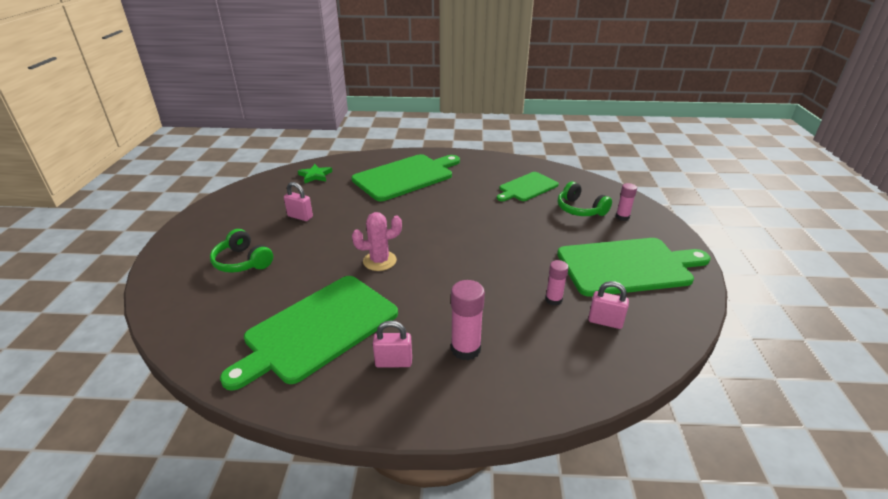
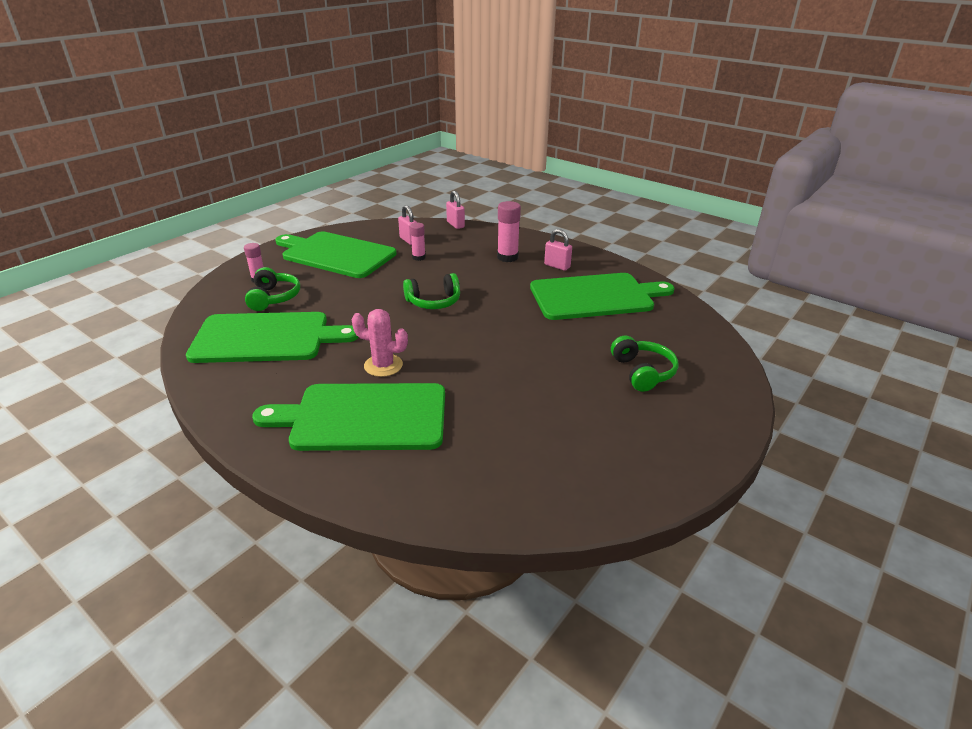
camera: 145 degrees left, 0 degrees up
(300, 217) = (554, 406): pink padlock -> pink padlock (455, 225)
(315, 175) = (484, 483): green star -> none
(379, 261) = (509, 323): pink cactus -> pink cactus (383, 365)
(464, 255) = (434, 302): none -> green headphones
(527, 187) = (266, 338): green cutting board -> green cutting board, size x1.70

